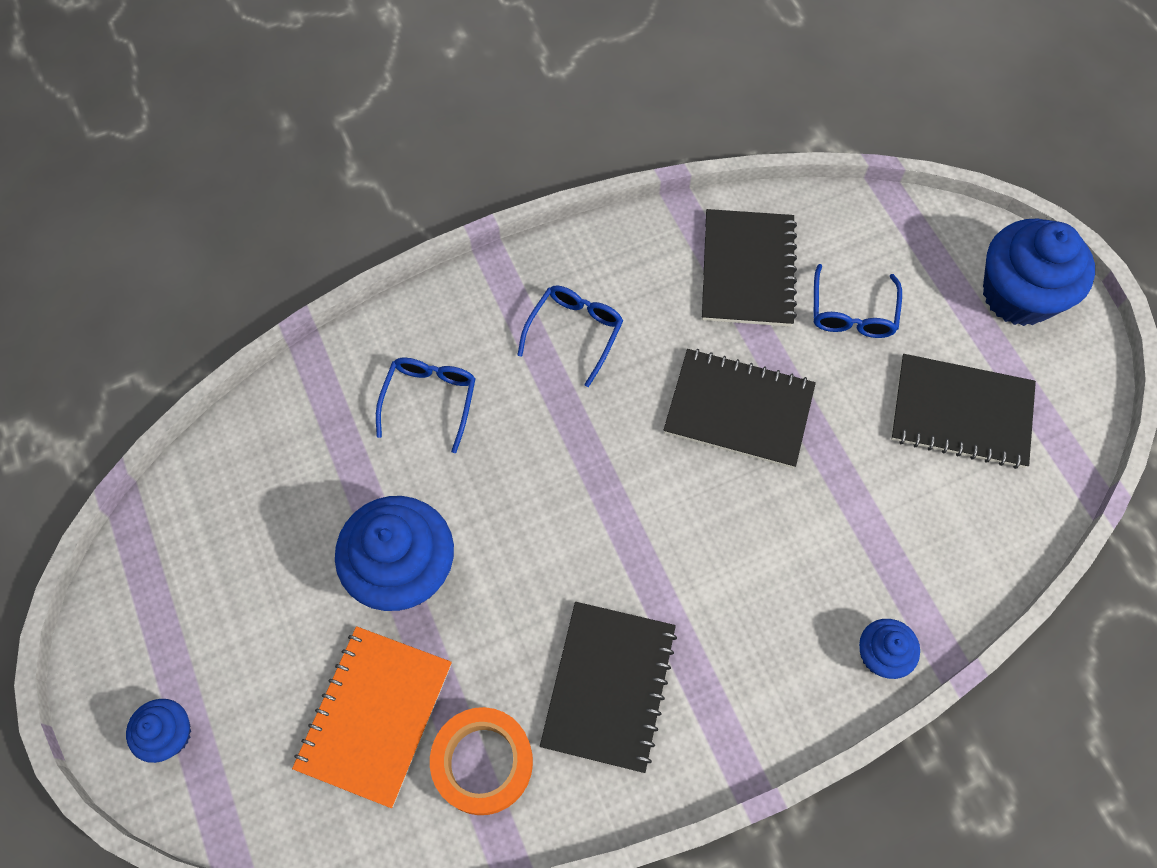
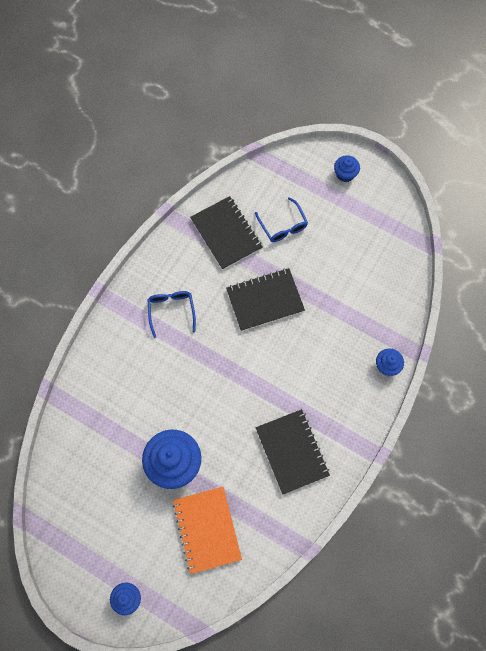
camera: 35 degrees left, 5 degrees up
(429, 401) = (130, 383): blue glasses -> none
(483, 762) = (264, 516): orange tape -> none
(961, 413) = (354, 242): black notebook -> none
(1018, 295) = (345, 174): blue cupcake -> blue cupcake, size x0.51

